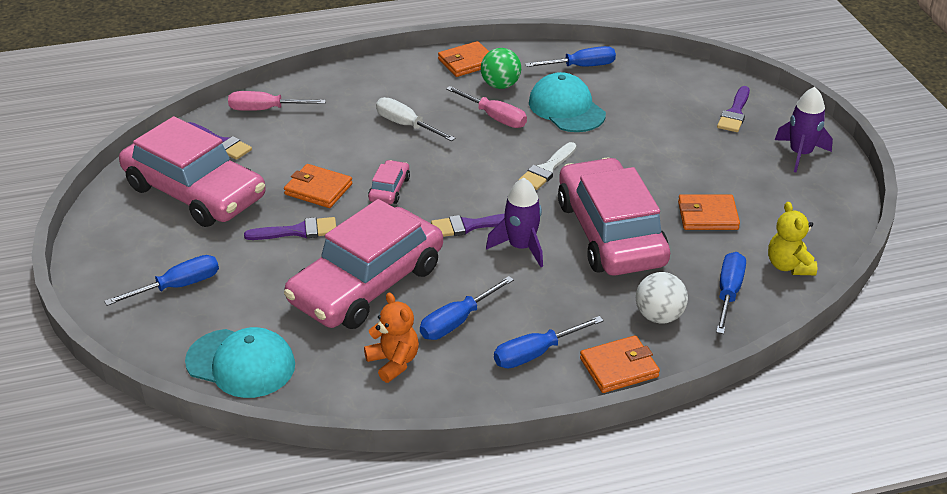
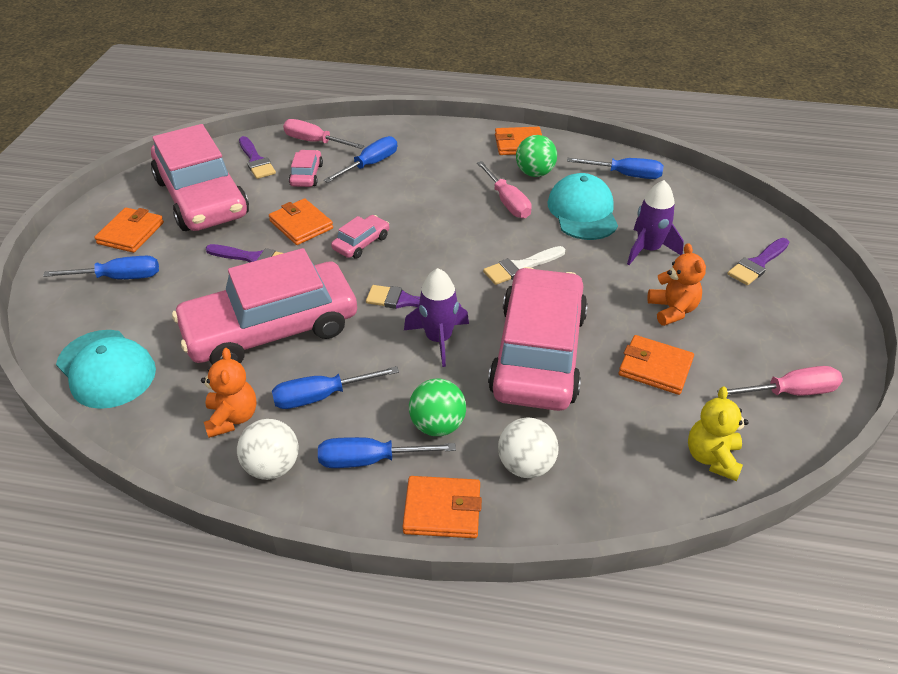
camera: 25 degrees right, 5 degrees up
(151, 244) = (131, 233): none -> orange wallet
(284, 143) = (306, 175): none -> pink car
(406, 125) = (421, 188): white screwdriver -> none
(459, 385) = (272, 466): none -> white ball
(570, 311) = (437, 425): none -> green ball
(692, 168) = (672, 310): none -> orange teddy bear
(728, 293) = (621, 466): blue screwdriver -> blue screwdriver (370, 165)
(800, 154) = (806, 330): purple rocket -> purple rocket (648, 249)
(815, 203) = (790, 392): none -> pink screwdriver

